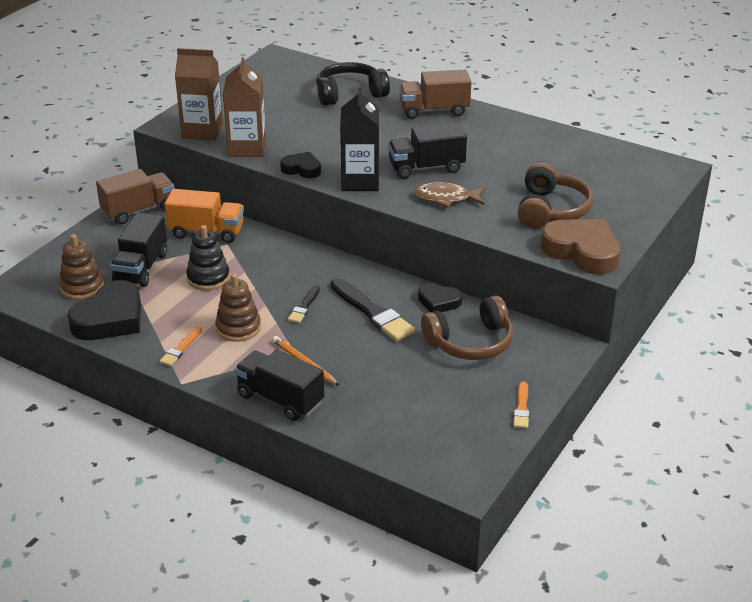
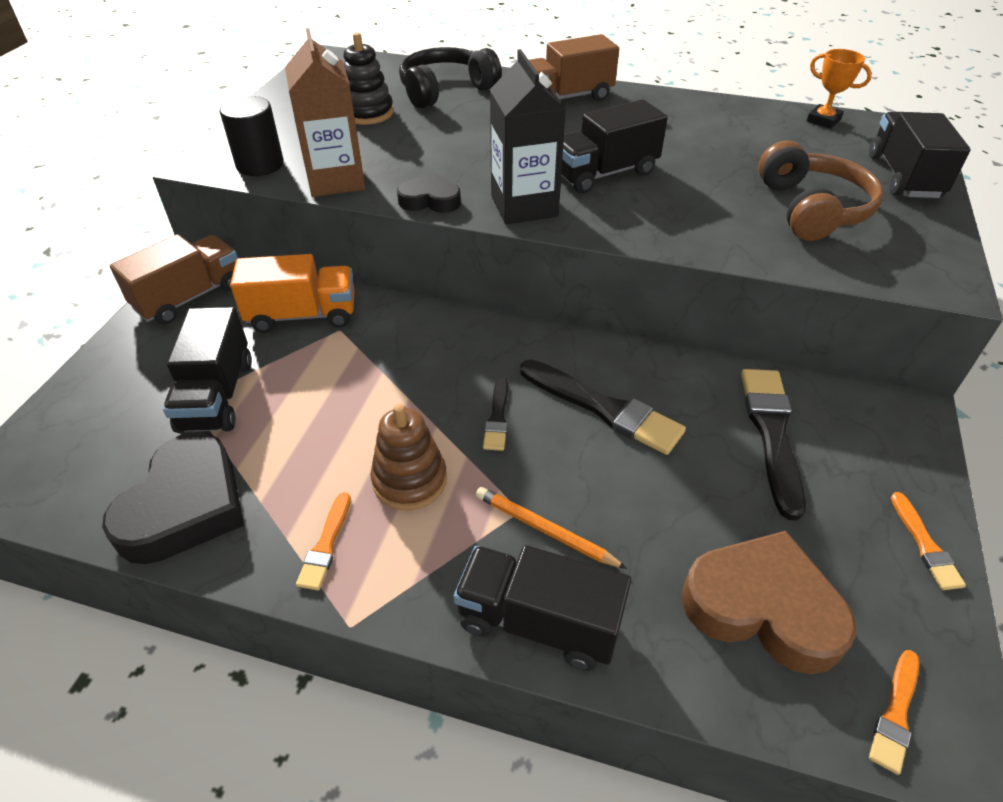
camera: 15 degrees left, 10 degrees up
(82, 287) = (123, 451): brown stacking toy -> none
(202, 131) = (260, 164): brown carton -> black cylinder
(208, 278) = (330, 394): black stacking toy -> black stacking toy (367, 113)
(438, 302) = (686, 371): black heart -> none
(445, 466) = (895, 714): none -> orange brush
(446, 198) = (660, 213): brown fish -> none
(470, 342) = (772, 433): brown headphones -> black brush
(582, 251) = (905, 266): brown heart -> brown heart (763, 607)
(614, 152) = (823, 120): none -> orange trophy
(636, 198) = (903, 176): none -> black truck

